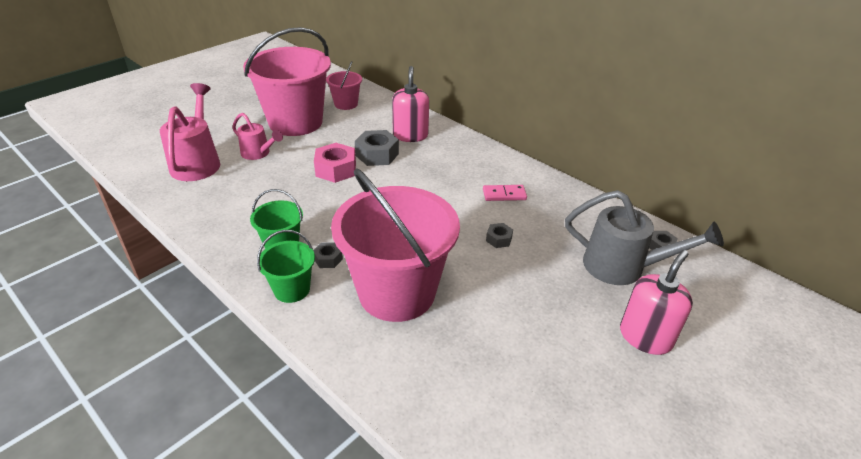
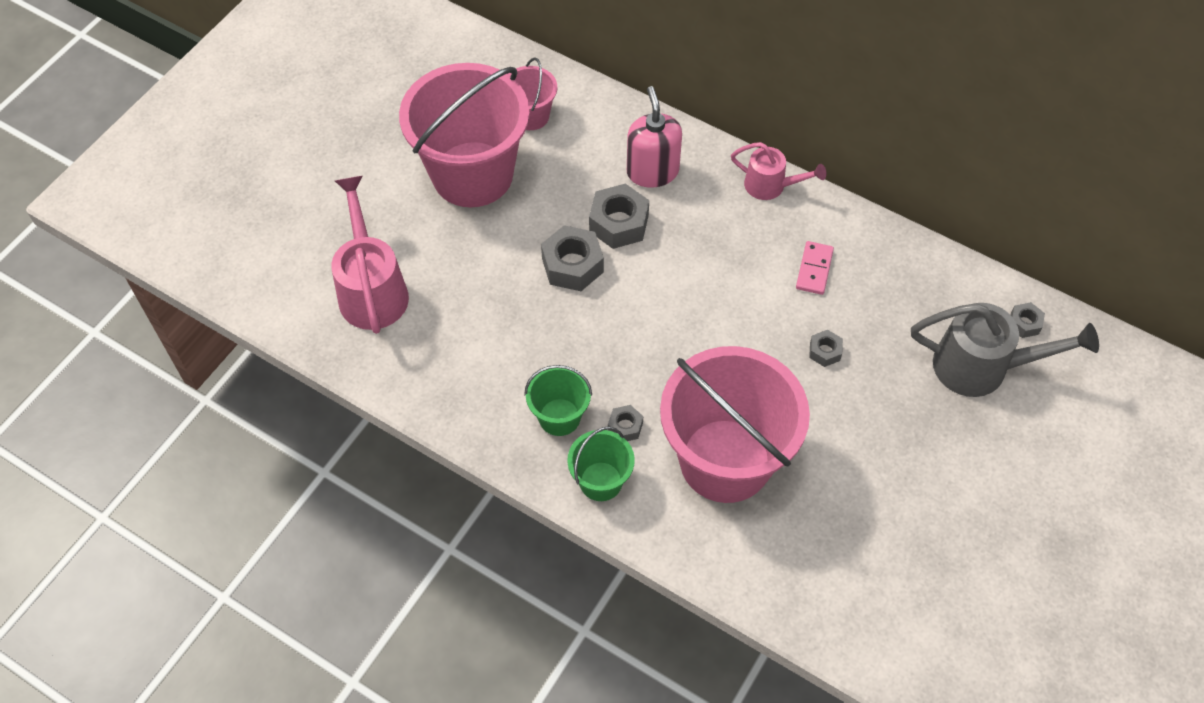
camera: 10 degrees left, 20 degrees up
(258, 153) = (449, 254): pink watering can -> pink watering can (771, 186)
(336, 169) = (572, 265): pink nut -> grey nut
(504, 195) = (814, 269): pink domino -> pink domino turned 60 degrees counterclockwise
(645, 337) = (1016, 465): pink soap dispenser -> none

